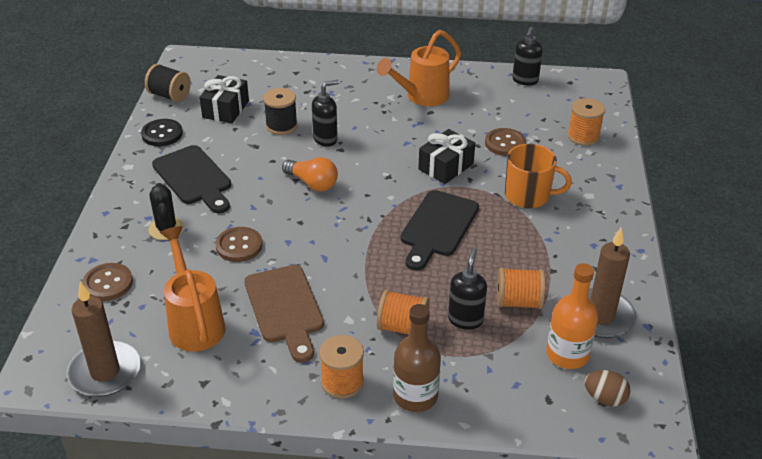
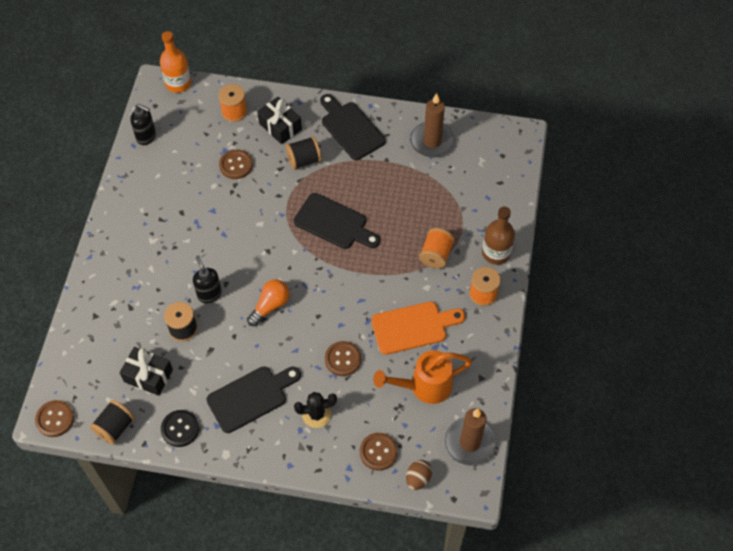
camera: 85 degrees left, 20 degrees up
(183, 62) = (55, 419): none -> brown button
(285, 308) = (413, 327): brown cutting board -> orange cutting board
(422, 97) = (157, 216): orange watering can -> none
(446, 167) = (261, 209): black gift -> black gift (280, 126)
(465, 319) = (430, 217): black soap dispenser -> none
(518, 302) = (416, 184): orange spool -> none
(528, 196) = (304, 160): orange mug -> black spool
(567, 354) = (464, 166): orange bottle -> orange bottle (178, 83)
(594, 233) = (351, 128): none -> black cutting board
(604, 398) = (500, 154): brown egg -> brown egg (418, 478)

